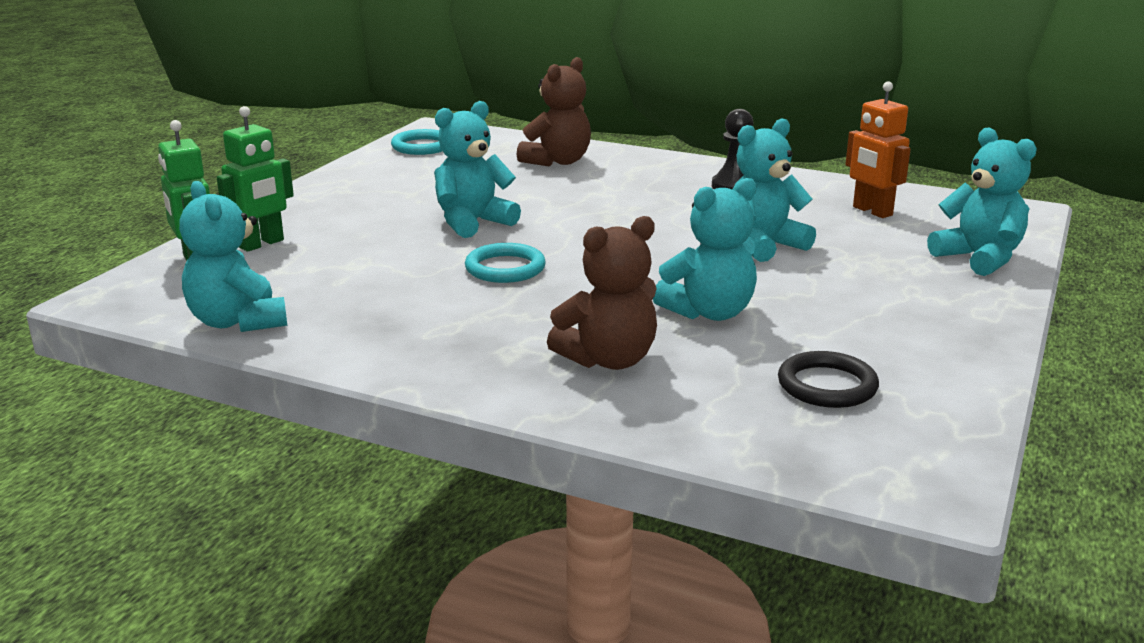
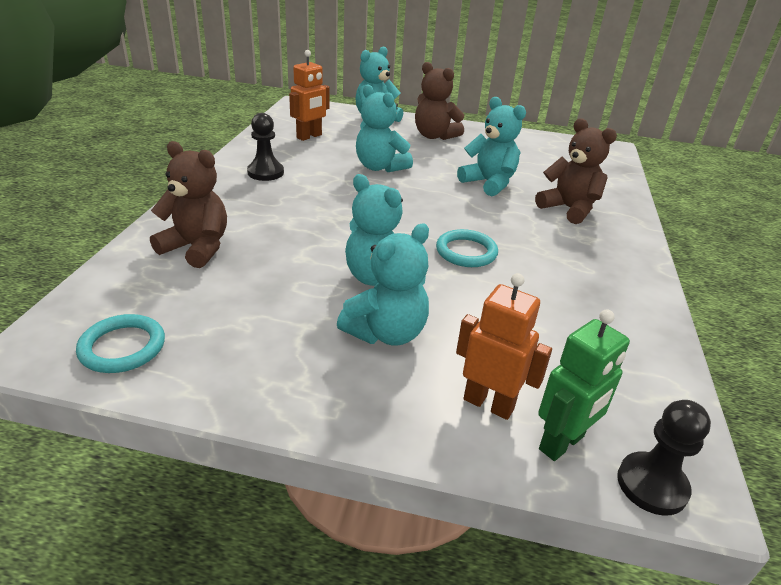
camera: 105 degrees left, 10 degrees up
(124, 285) = (652, 485): none -> black pawn
(237, 322) = (650, 366): turquoise teddy bear -> turquoise teddy bear (386, 333)
(262, 244) = (488, 404): green robot -> orange robot
(827, 385) = (546, 160): black ring -> none
(918, 297) = (434, 136): none -> brown teddy bear

